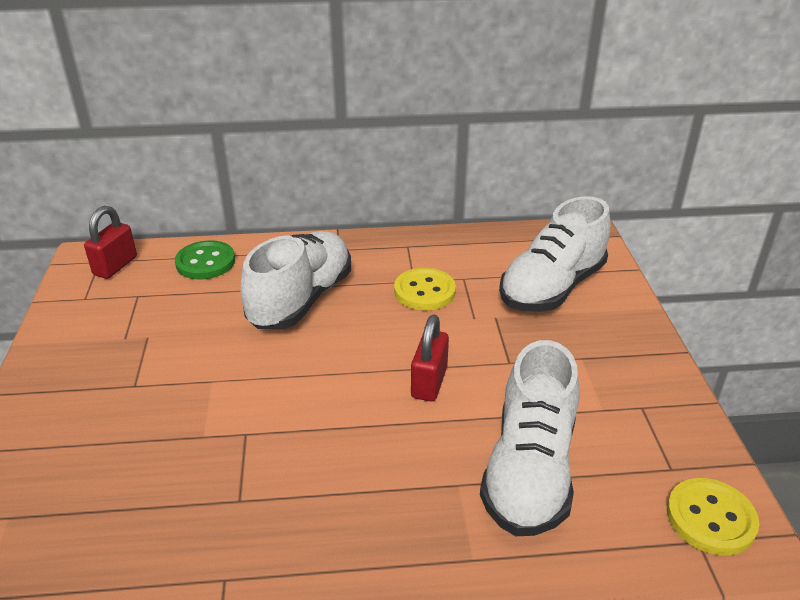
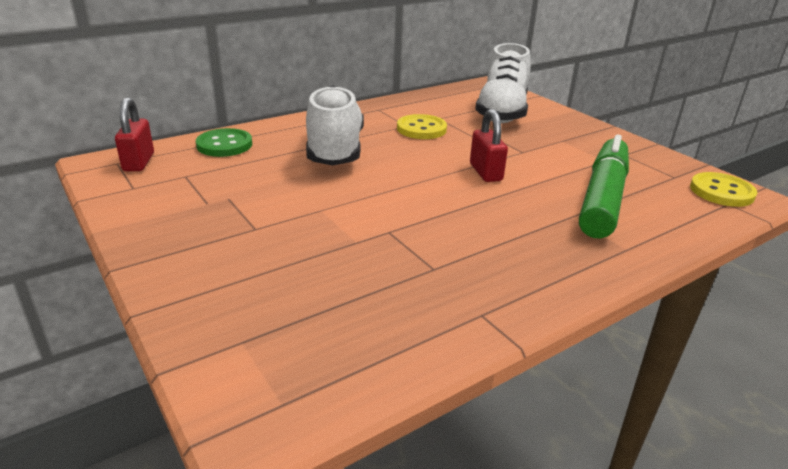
camera: 30 degrees left, 5 degrees down
(529, 471) = (603, 198): white shoe -> green marker

